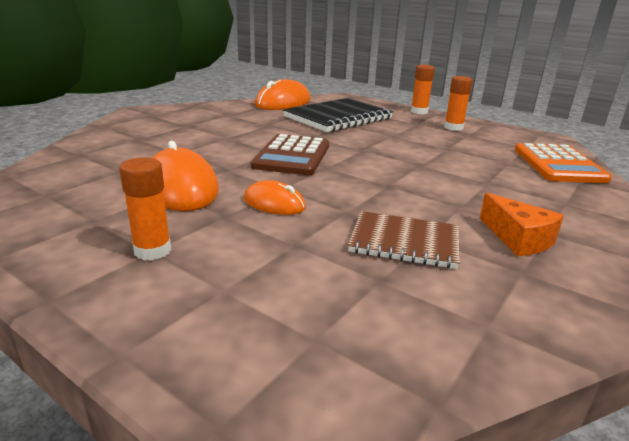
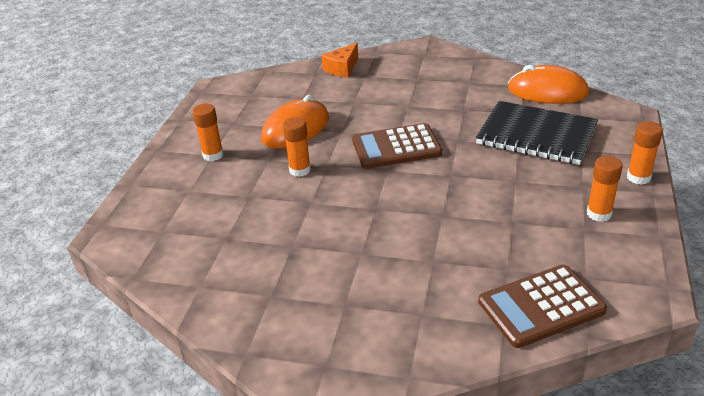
camera: 70 degrees right, 10 degrees up
(274, 203) = (300, 170): orange mouse -> orange glue stick
(404, 242) = (280, 237): brown notebook -> none
(518, 239) = (322, 289): orange cheese -> orange cheese (342, 68)
(558, 164) = (541, 306): orange calculator -> brown calculator

